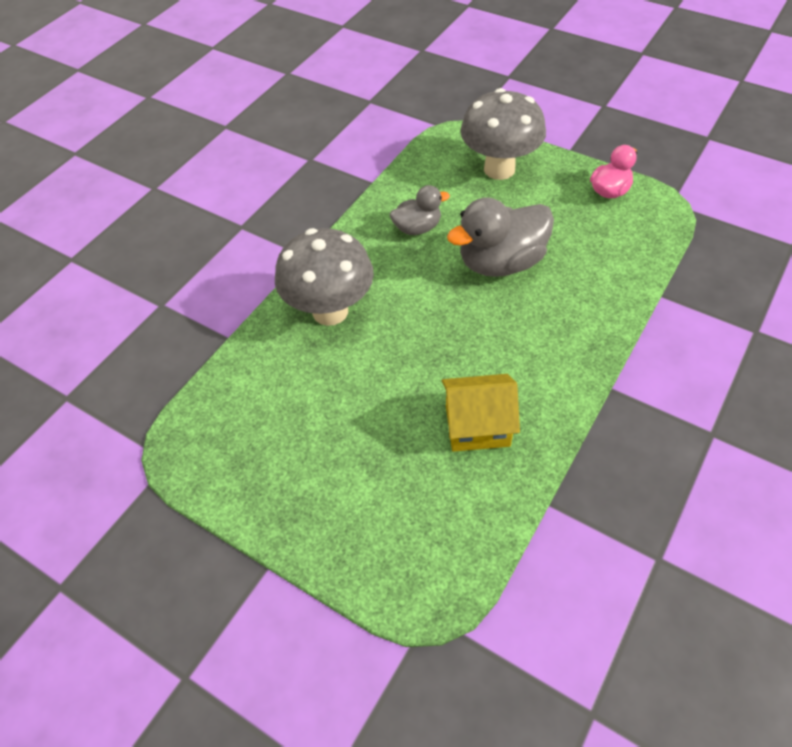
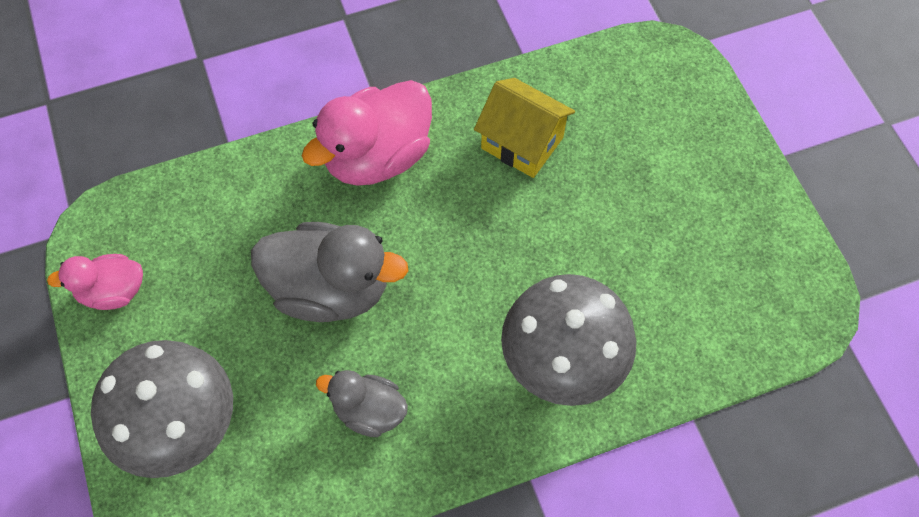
camera: 145 degrees left, 10 degrees up
(562, 348) = (377, 157): none -> pink duck

